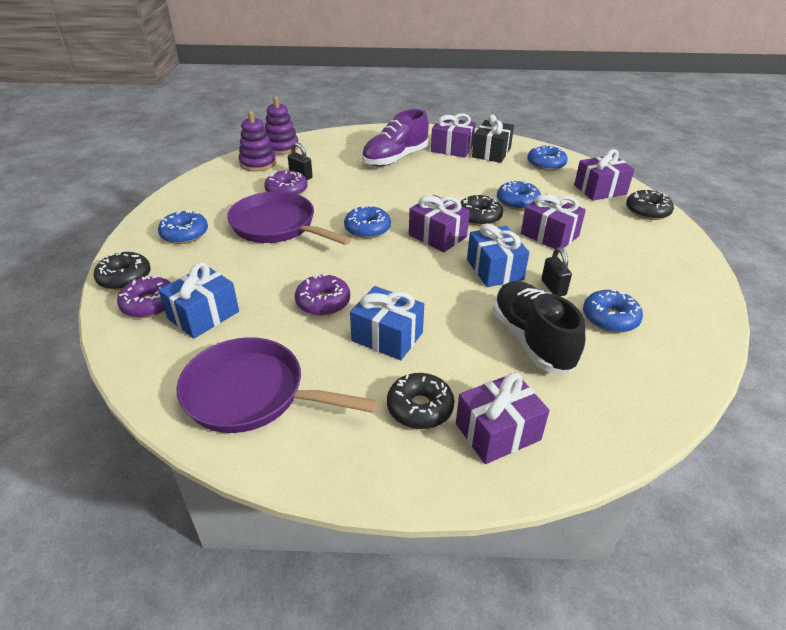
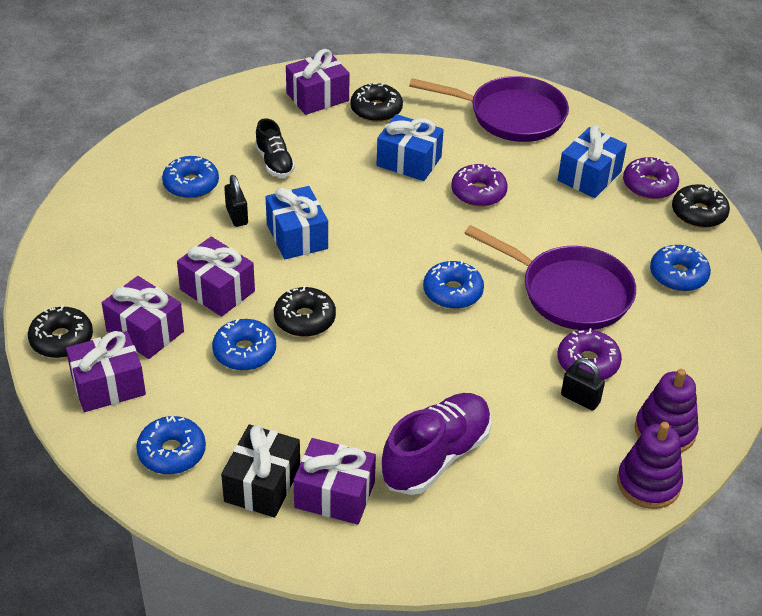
camera: 175 degrees right, 5 degrees up
(437, 236) = (362, 283): purple gift -> purple gift (145, 331)
(532, 340) = (274, 162): black shoe -> black shoe, size x0.58

